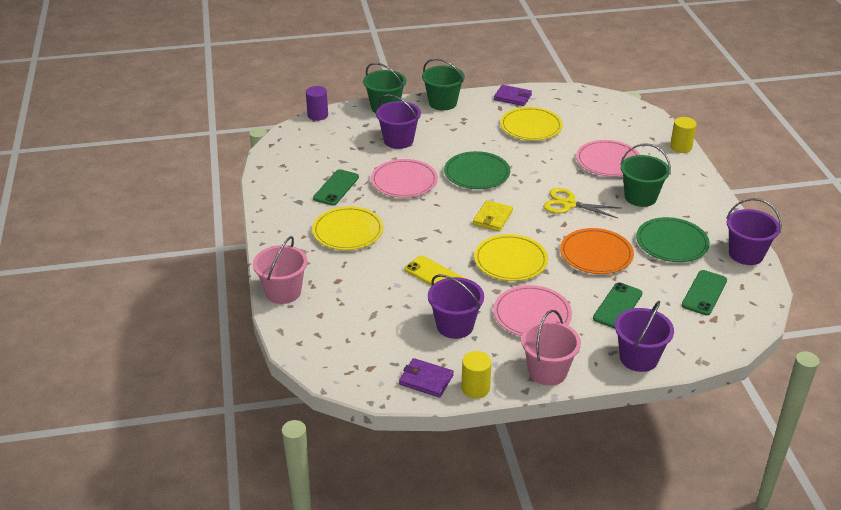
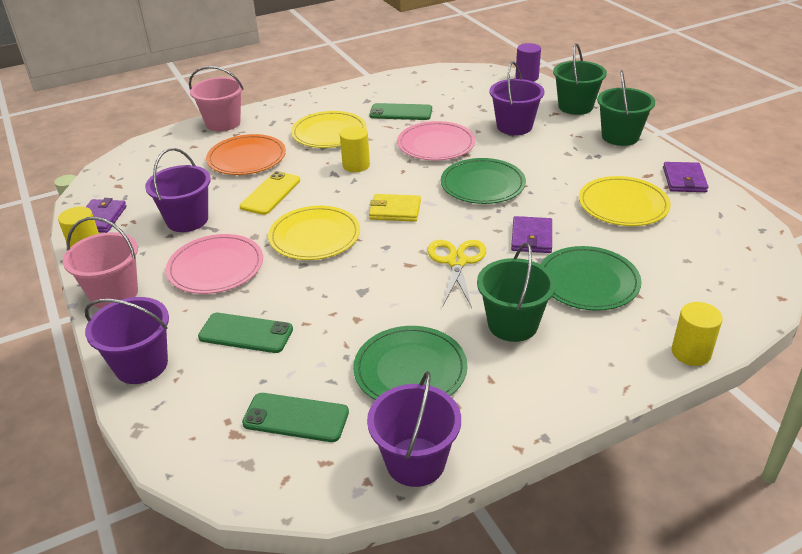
camera: 75 degrees right, 0 degrees up
(414, 225) = (356, 165): none -> yellow cylinder
(553, 169) = (531, 237): none -> purple wallet
(596, 254) = (353, 300): orange plate -> orange plate (247, 158)
(608, 161) = (588, 281): pink plate -> green plate

